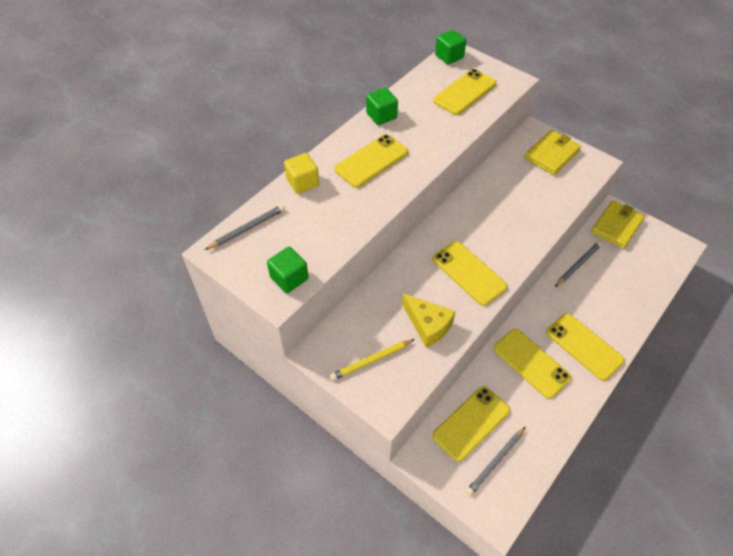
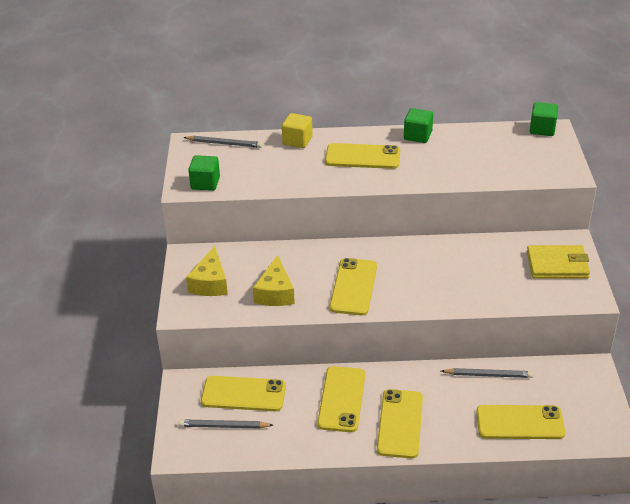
camera: 50 degrees right, 15 degrees down
(371, 361) = (210, 283): yellow pencil -> yellow cheese
(464, 92) = (510, 158): yellow phone -> yellow phone (520, 423)
(616, 226) = (573, 378): yellow wallet -> none

